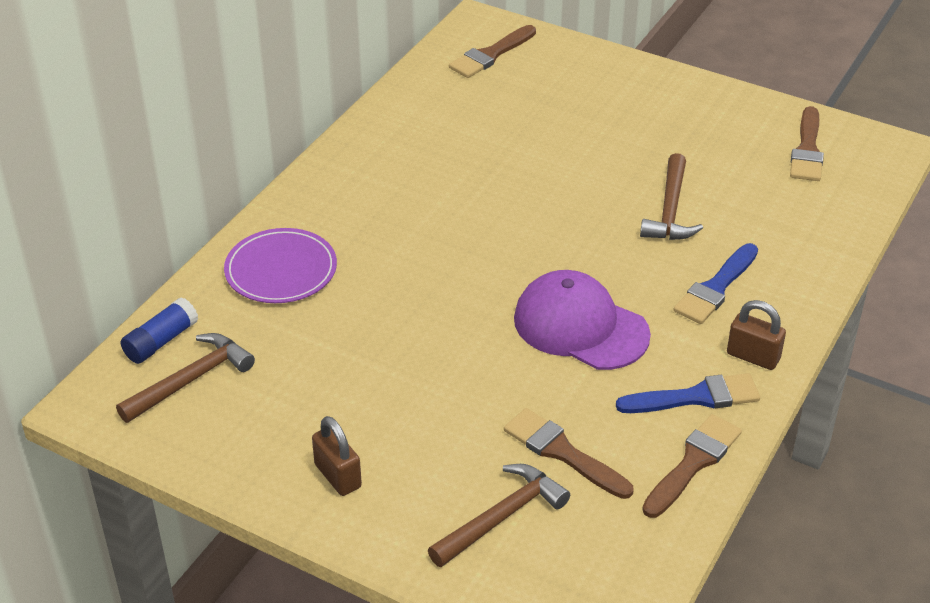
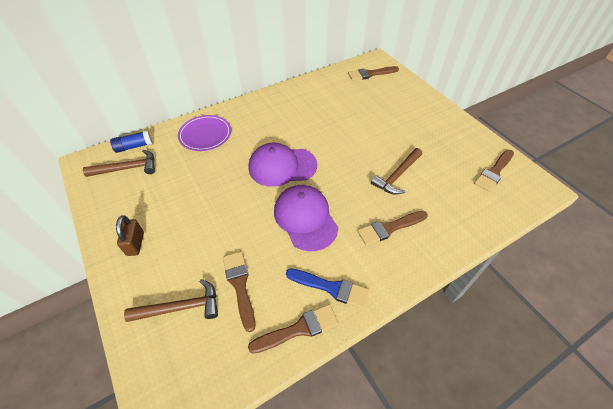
camera: 30 degrees right, 10 degrees up
(473, 267) = (282, 166): none -> purple cap
(716, 288) = (389, 228): blue brush -> brown brush
(753, 356) = (380, 278): brown padlock -> none

